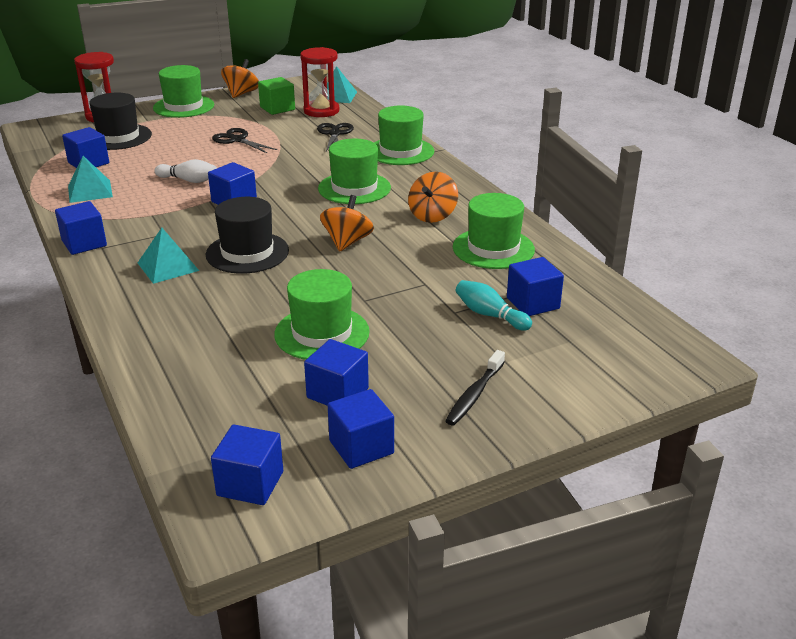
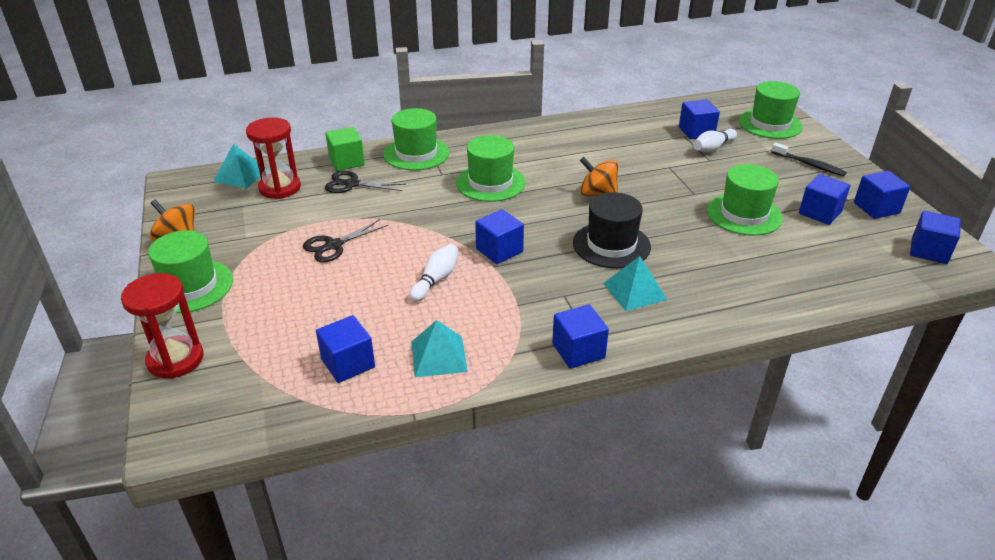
camera: 80 degrees left, 5 degrees up
(118, 137) = (268, 341): black hat -> none
(277, 108) = (251, 215): green cube -> green cube (346, 161)
(432, 215) = (556, 152): orange spinning top -> none
(490, 315) = (713, 148): turquoise bowling pin -> white bowling pin
(493, 248) = (616, 135): green hat -> green hat (770, 124)

